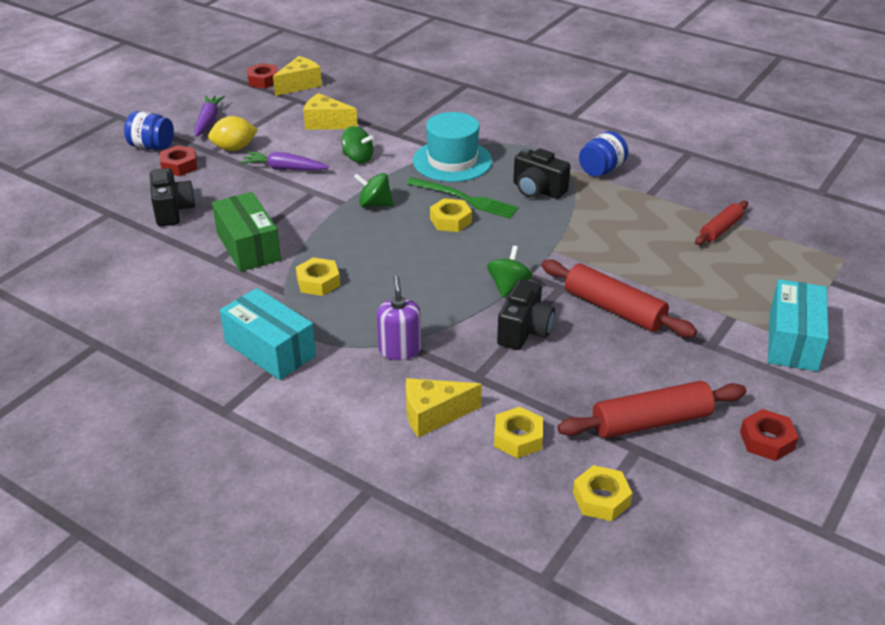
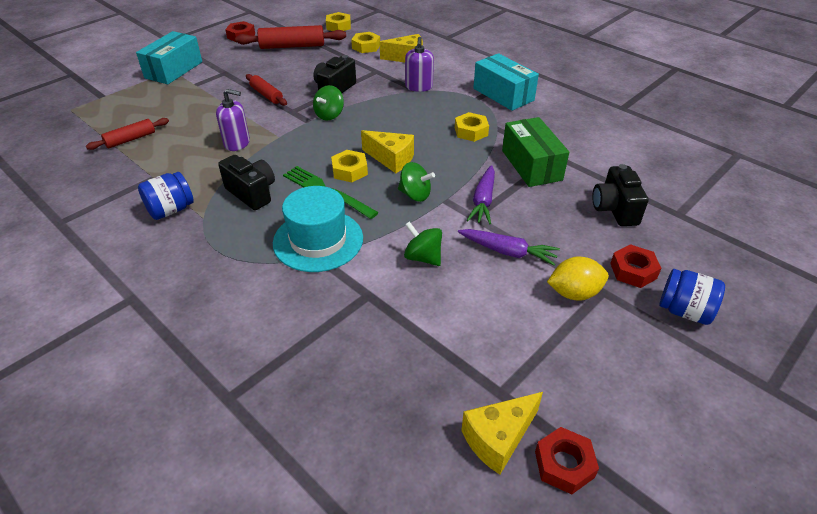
camera: 170 degrees left, 5 degrees up
(208, 121) = (626, 356): purple carrot -> purple carrot (483, 201)
(326, 123) = (457, 327): yellow cheese -> yellow cheese (391, 159)
(595, 237) = (237, 143): none -> purple soap dispenser
(614, 309) = (266, 95): red rolling pin -> red rolling pin, size x0.61

